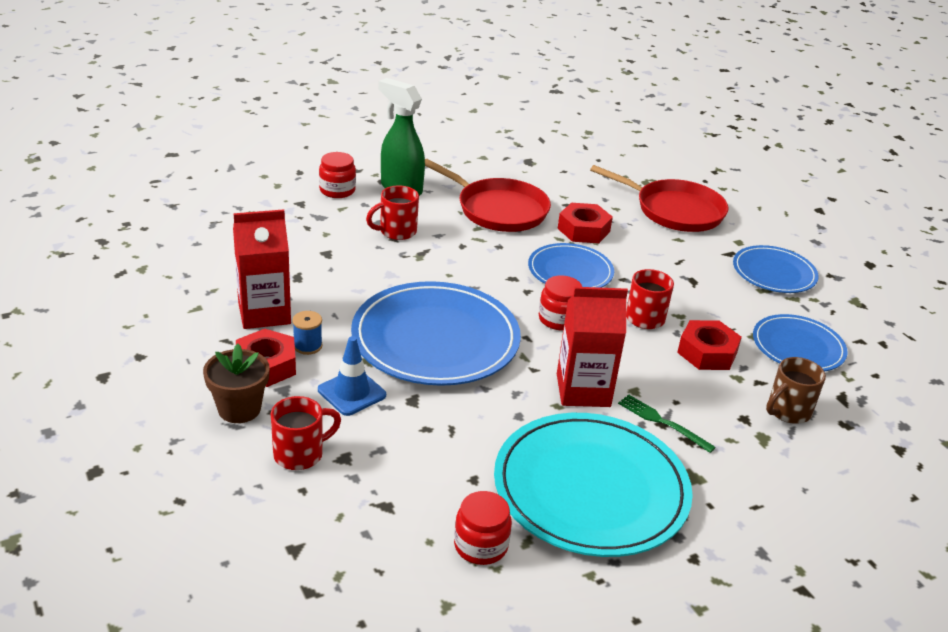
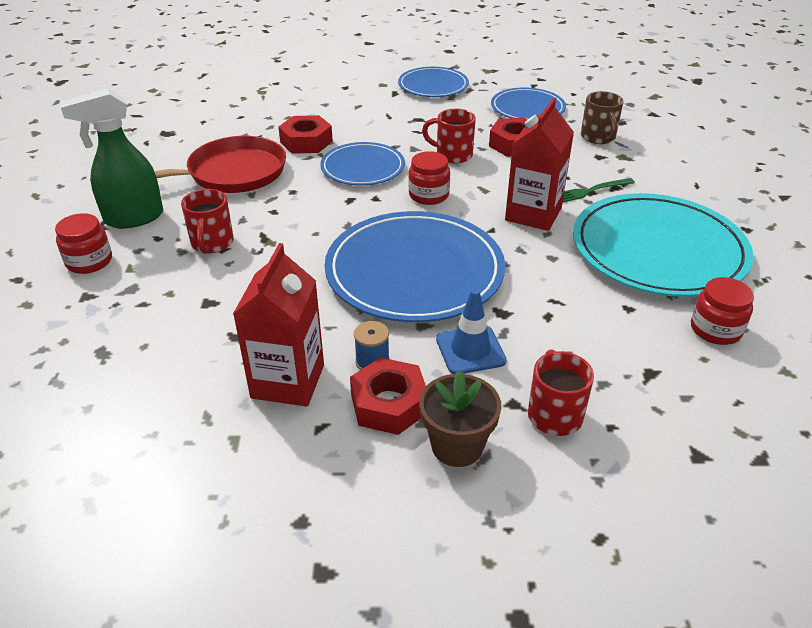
camera: 60 degrees left, 5 degrees up
(675, 211) = (316, 94): red pan -> none

